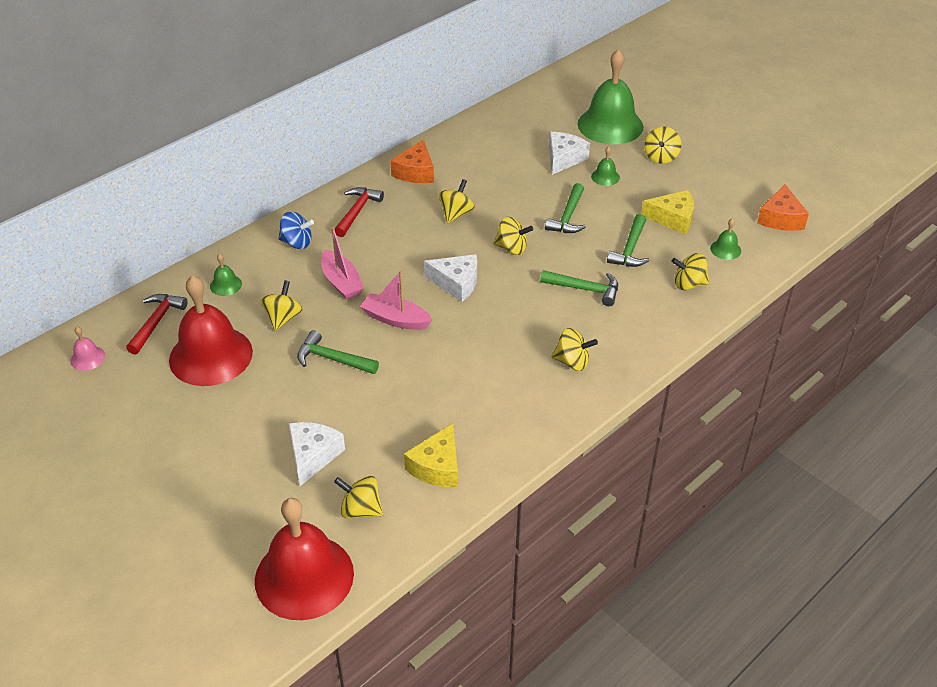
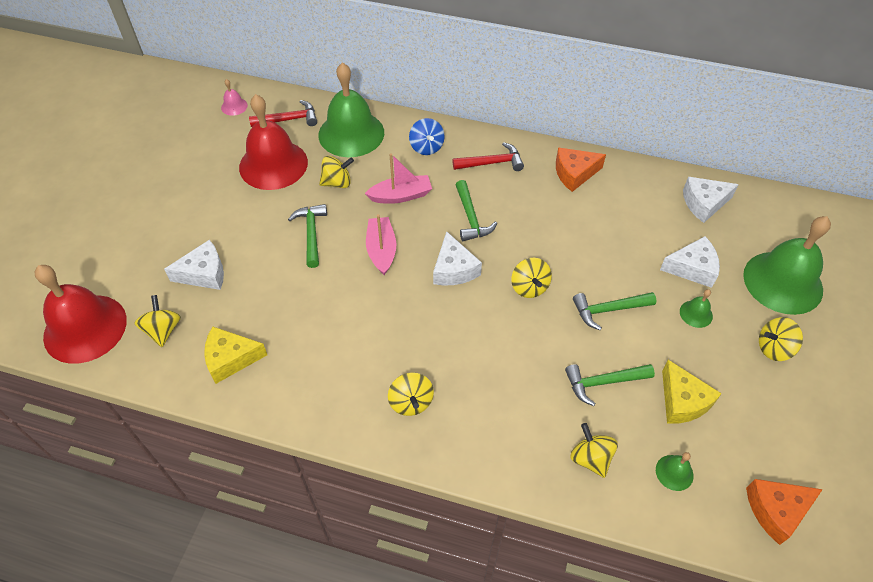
camera: 60 degrees right, 10 degrees up
(225, 285) = (351, 133): green bell -> green bell, size x2.44
(341, 282) = (401, 196): pink boat -> pink boat turned 135 degrees counterclockwise
(456, 214) = (543, 226): yellow spinning top -> none
(508, 123) = (704, 203): none -> white cheese
(585, 289) = (515, 369): green hammer -> green hammer (470, 218)

